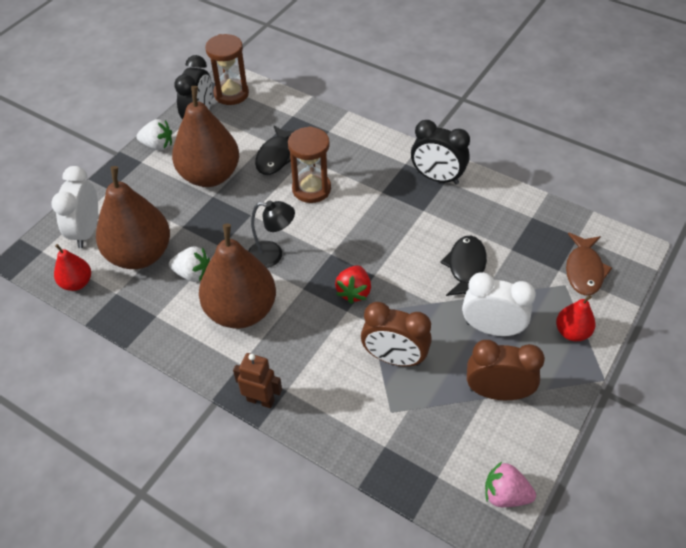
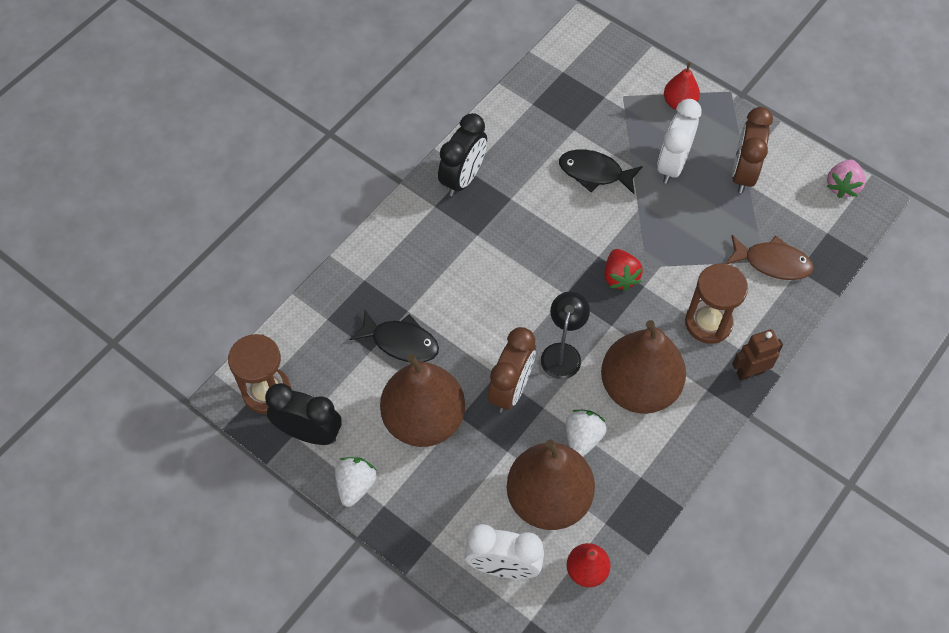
camera: 85 degrees left, 10 degrees up
(260, 400) = (750, 372): brown robot -> brown robot turned 45 degrees clockwise
(311, 189) = (463, 306): brown hourglass -> brown hourglass (708, 323)
(354, 292) = (620, 277): red strawberry -> red strawberry turned 60 degrees clockwise
(394, 358) = (704, 250): brown clock -> brown clock (511, 389)
(584, 270) = (606, 77): brown fish -> brown fish (772, 262)

